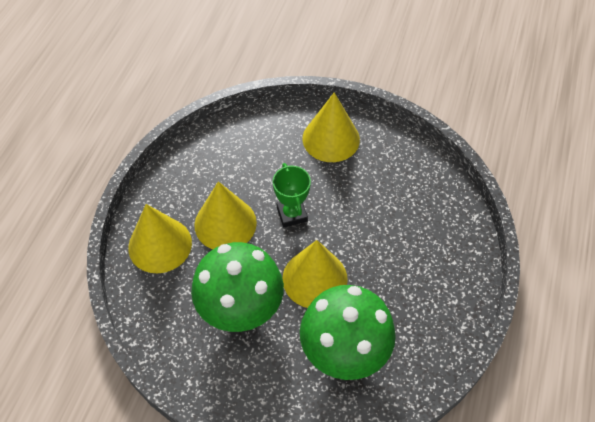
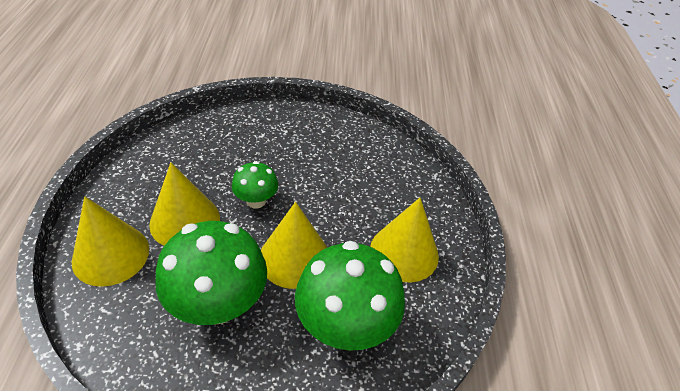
camera: 20 degrees left, 10 degrees down
(292, 214) = (256, 201): green trophy -> green mushroom
(331, 139) = (280, 130): yellow cone -> yellow cone (404, 252)

